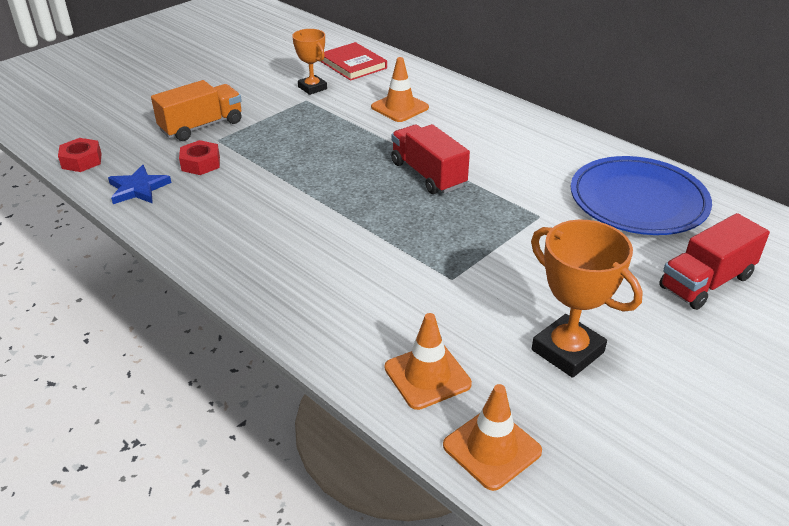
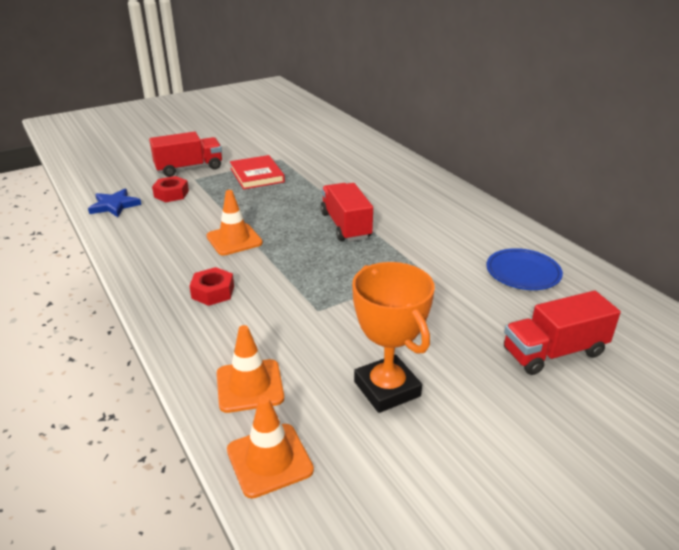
camera: 15 degrees right, 5 degrees down
(82, 161) = (88, 181): red nut -> red nut (213, 292)
(202, 126) = (189, 168): orange truck -> red truck
(312, 88) = (290, 151): orange trophy -> none
(353, 64) = (332, 138): red book -> red book (257, 175)
(400, 107) = (352, 173): orange traffic cone -> orange traffic cone (234, 240)
(638, 201) = (523, 272): blue plate -> blue plate, size x0.58

